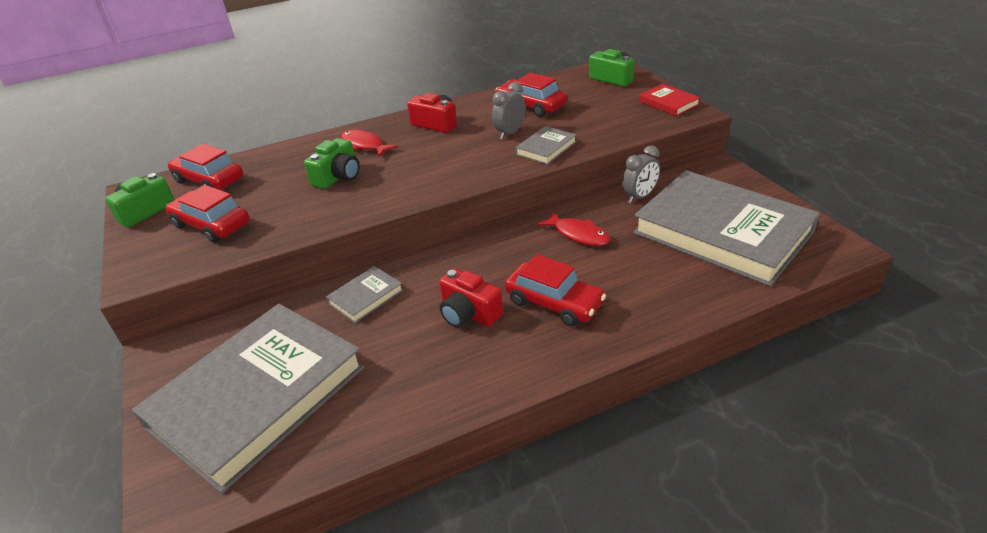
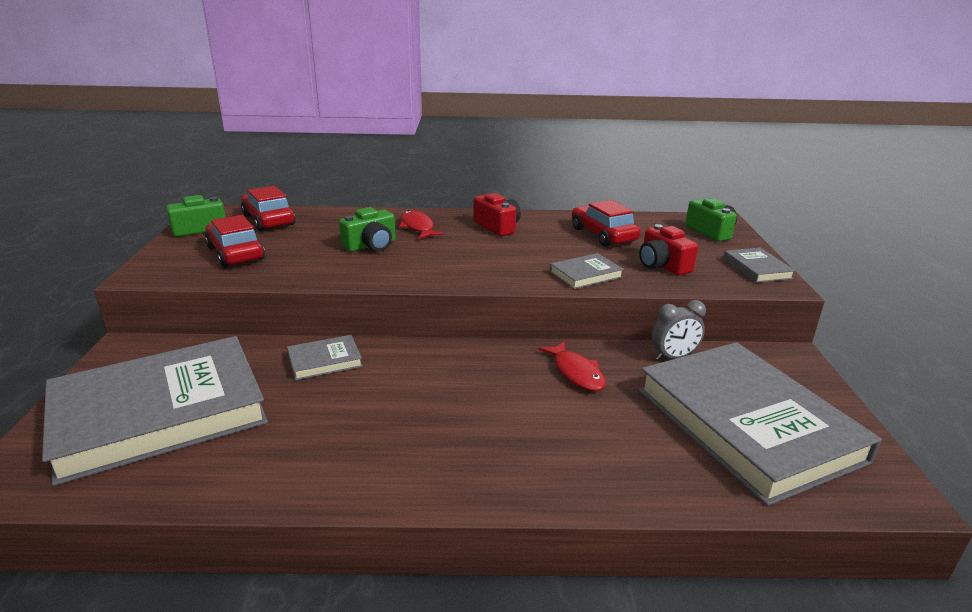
camera: 20 degrees right, 10 degrees down
(469, 313) = (403, 410): red camera -> red camera (662, 265)
(510, 133) = (561, 252): grey clock -> none
(554, 303) = (496, 430): red car -> none
(668, 103) = (757, 268): red book -> grey book

